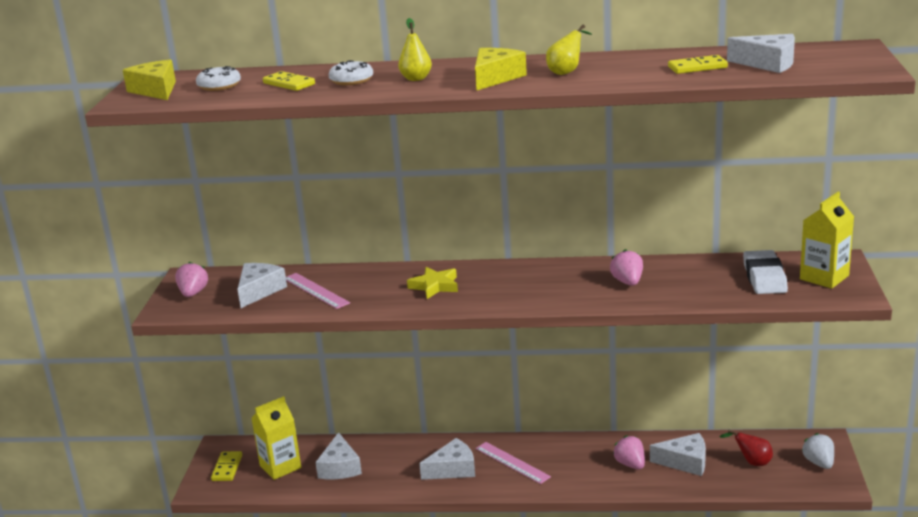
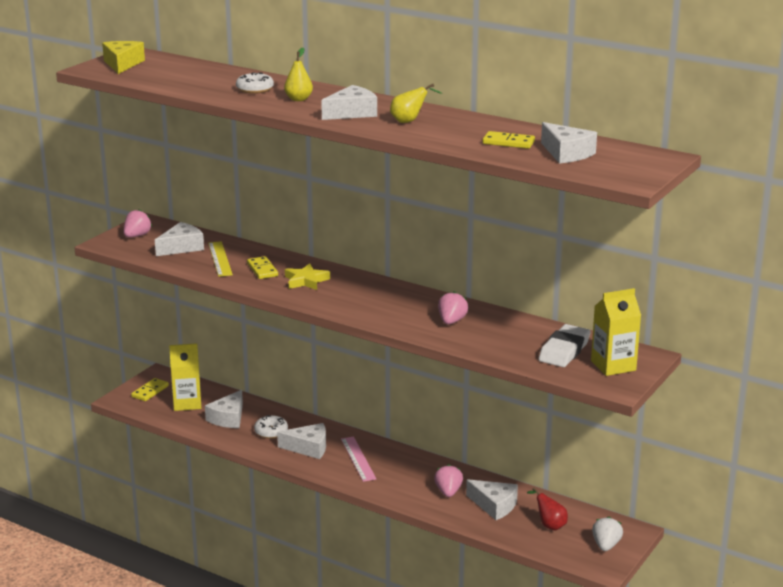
camera: 25 degrees right, 0 degrees up
(219, 86) = (165, 71): white donut -> white donut (271, 432)
(289, 84) = (211, 81): yellow domino -> yellow domino (262, 270)
(316, 290) = (220, 259): pink ruler -> yellow ruler
(495, 78) = (352, 113): yellow cheese -> white cheese

